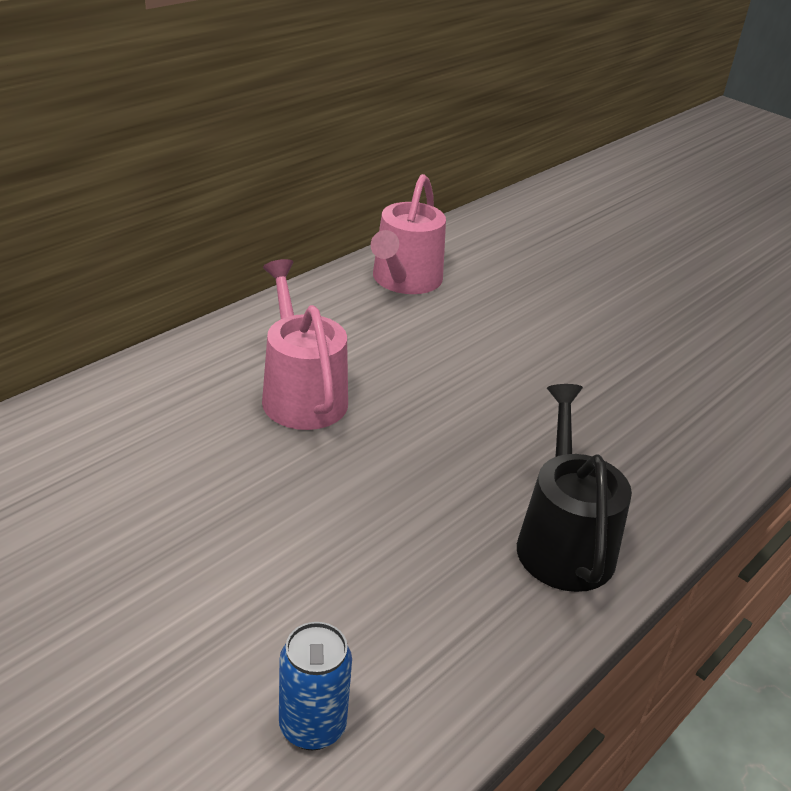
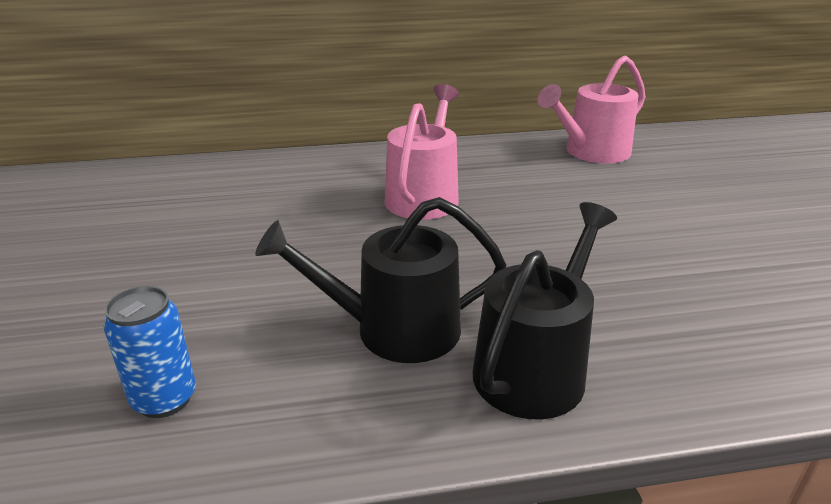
camera: 40 degrees right, 5 degrees down
(430, 559) = (395, 329): none -> black watering can

